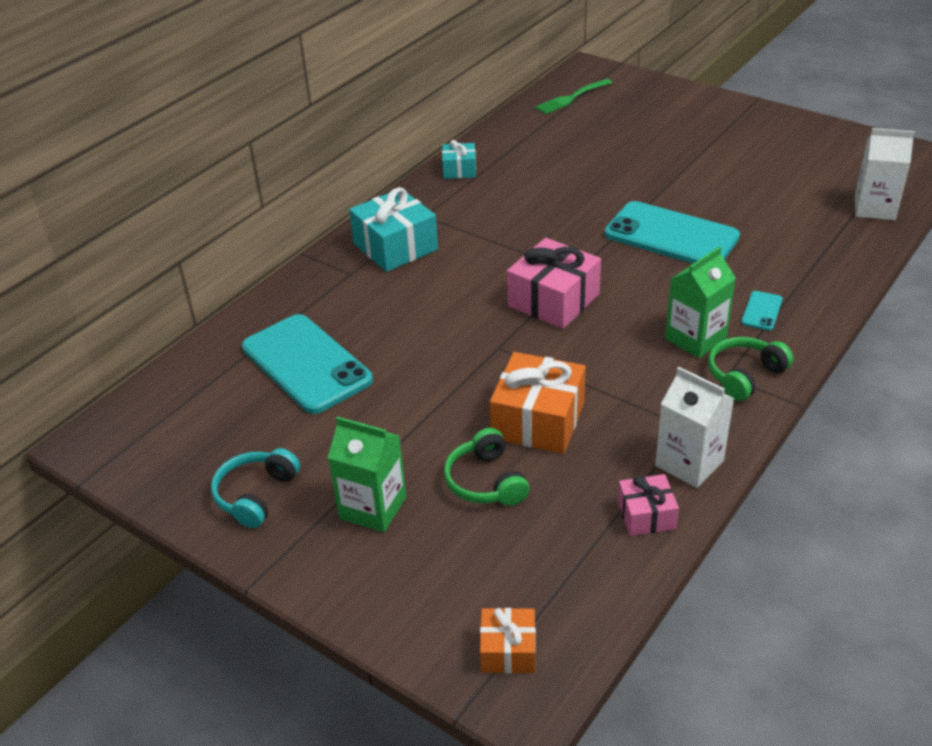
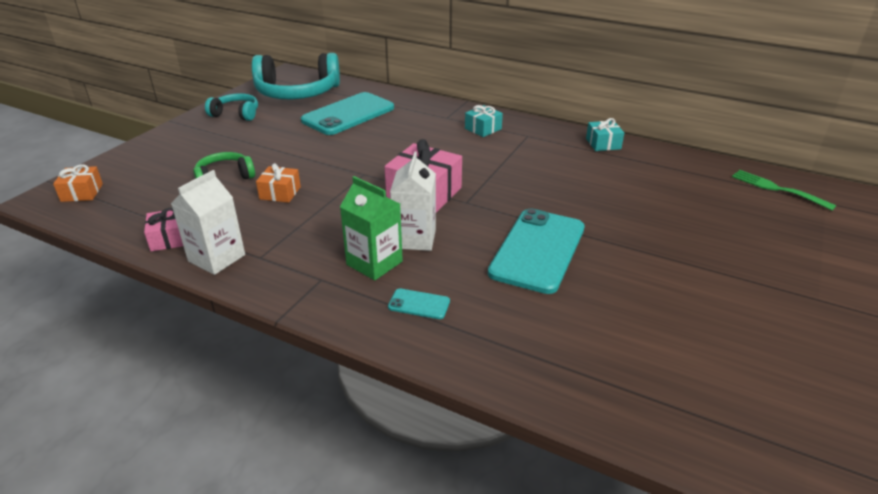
camera: 80 degrees right, 5 degrees down
(193, 424) = (297, 93): none -> turquoise headphones
(373, 508) = (214, 145): green carton -> none
(395, 246) = (483, 129): turquoise gift -> turquoise gift, size x0.56
(538, 420) = (280, 193): orange gift -> orange gift, size x0.56
(745, 375) = (320, 290): green headphones -> none
(874, 208) = (660, 416): white carton -> white carton (414, 238)

